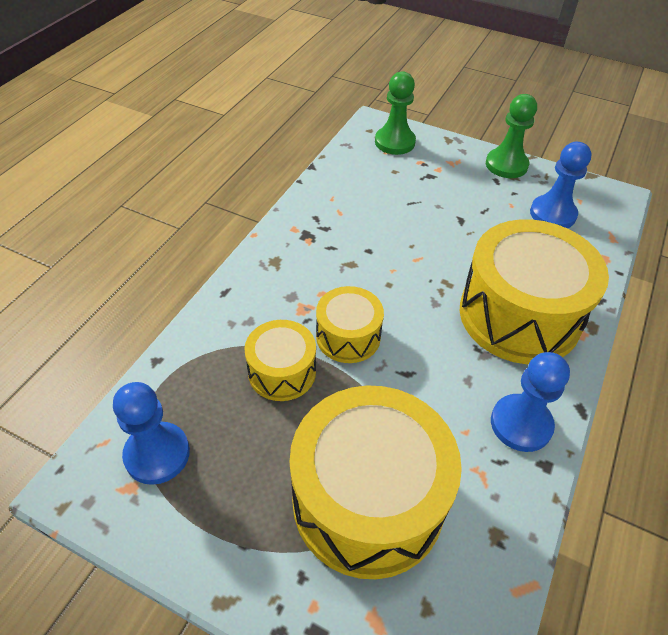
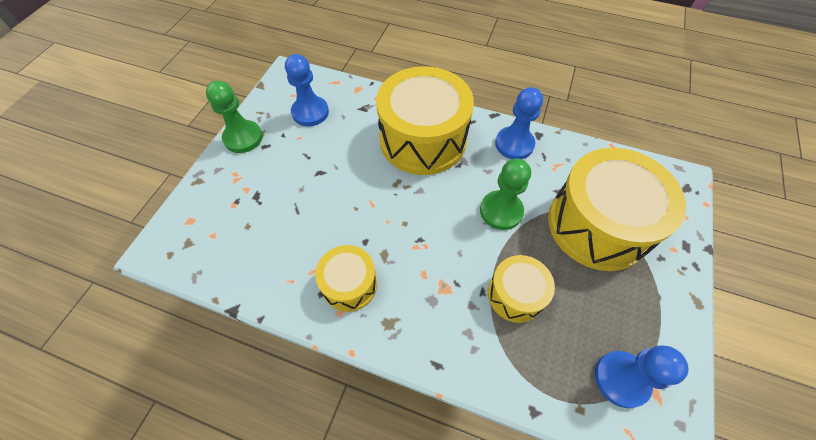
camera: 95 degrees left, 10 degrees up
(348, 336) = (467, 249): yellow drum -> yellow drum (349, 284)
(394, 142) = (197, 228): green pawn -> green pawn (501, 211)

